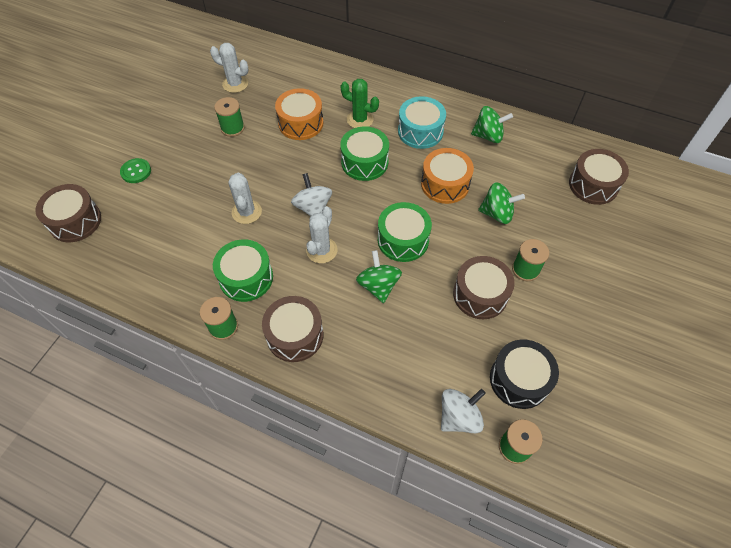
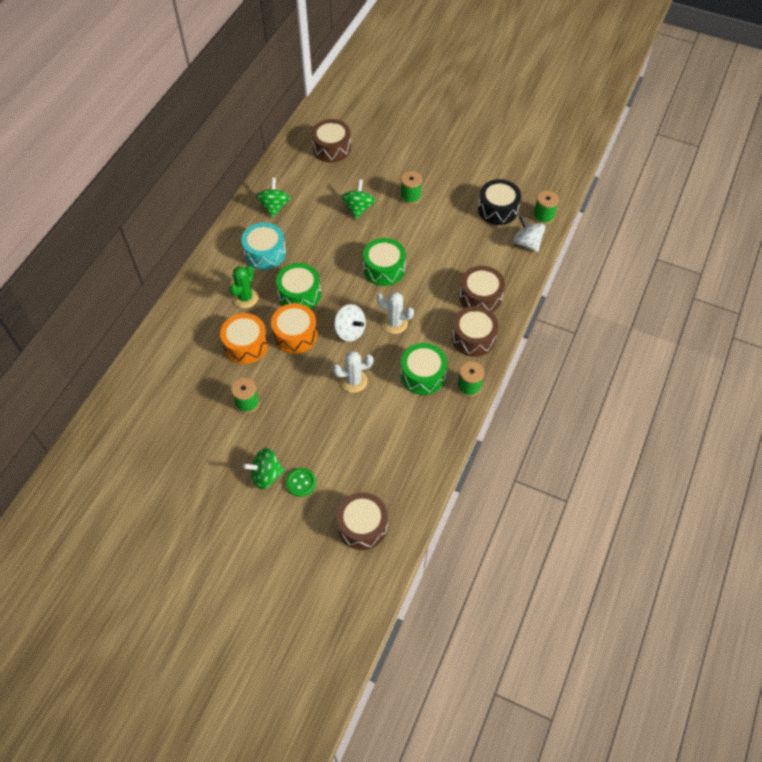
camera: 90 degrees left, 0 degrees up
(235, 84) = (182, 407): white cactus -> none
(313, 208) = (350, 331): white spinning top -> white spinning top turned 120 degrees counterclockwise
(378, 286) = (427, 285): green spinning top -> green spinning top (266, 475)
(445, 184) = (327, 239): orange drum -> orange drum (295, 335)
(480, 294) = (433, 224): brown drum -> brown drum (480, 297)

